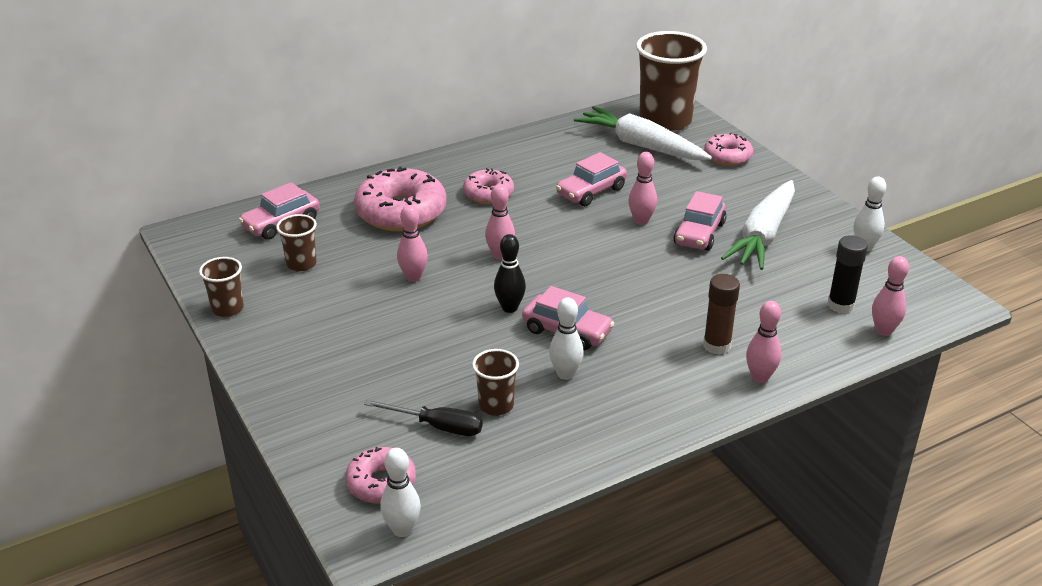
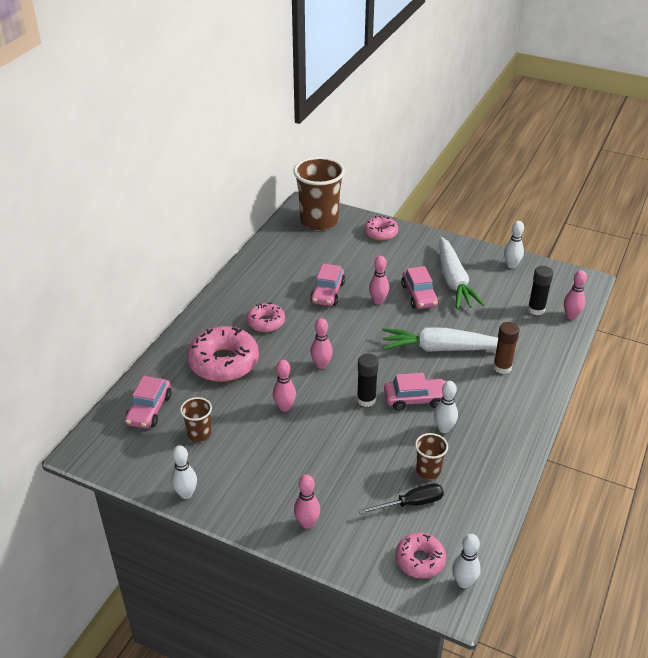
camera: 35 degrees left, 5 degrees up
(227, 309) = (186, 494): brown cup -> white bowling pin
(509, 308) = (366, 400): black bowling pin -> black glue stick
(641, 145) = (323, 245): white carrot -> white carrot (441, 348)
(760, 377) = (542, 377): pink bowling pin -> pink bowling pin (307, 523)

